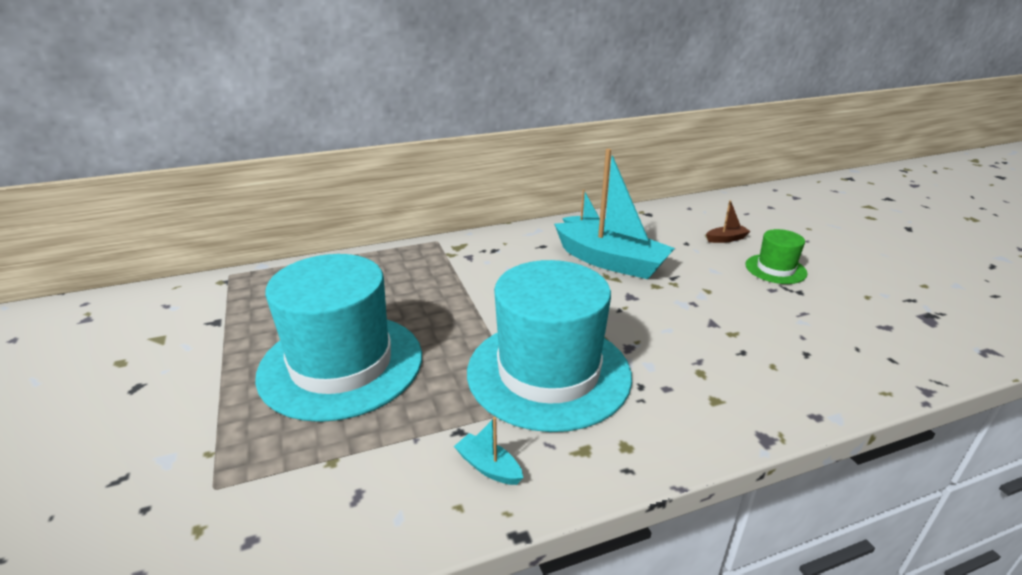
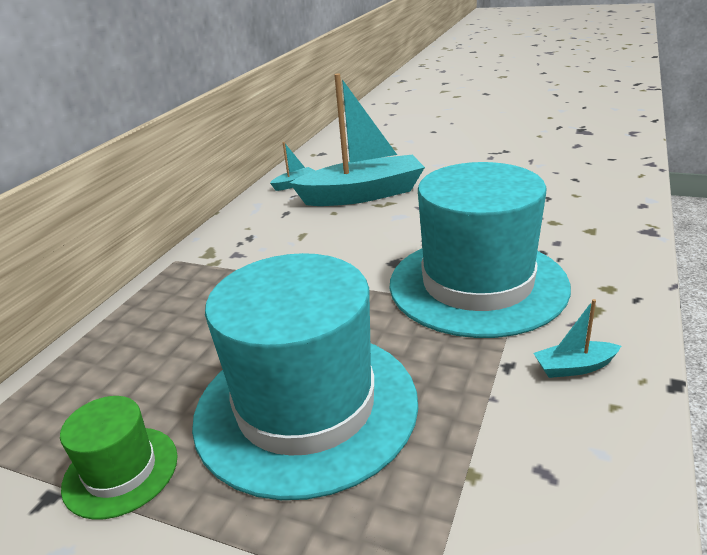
camera: 45 degrees left, 0 degrees up
(726, 239) = (406, 143): brown boat -> none
(775, 269) = (468, 145): green hat -> green hat (121, 471)

